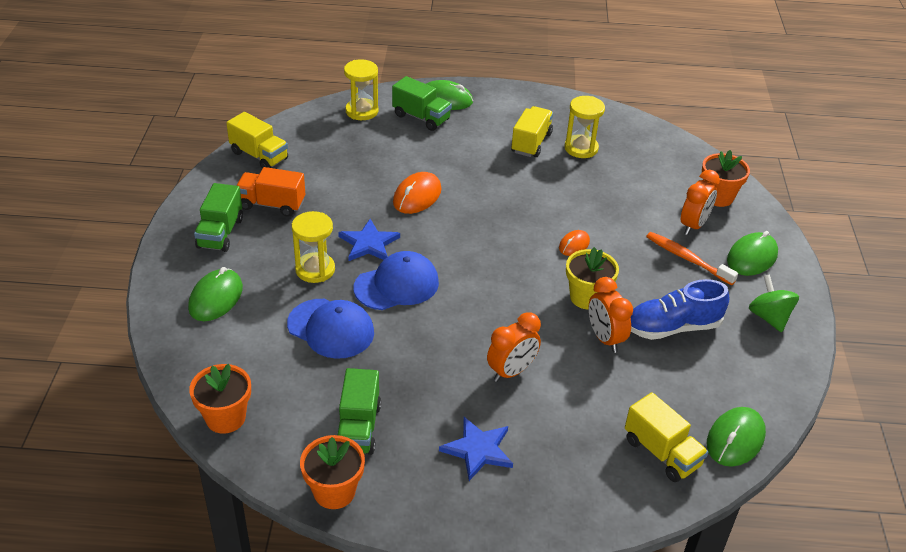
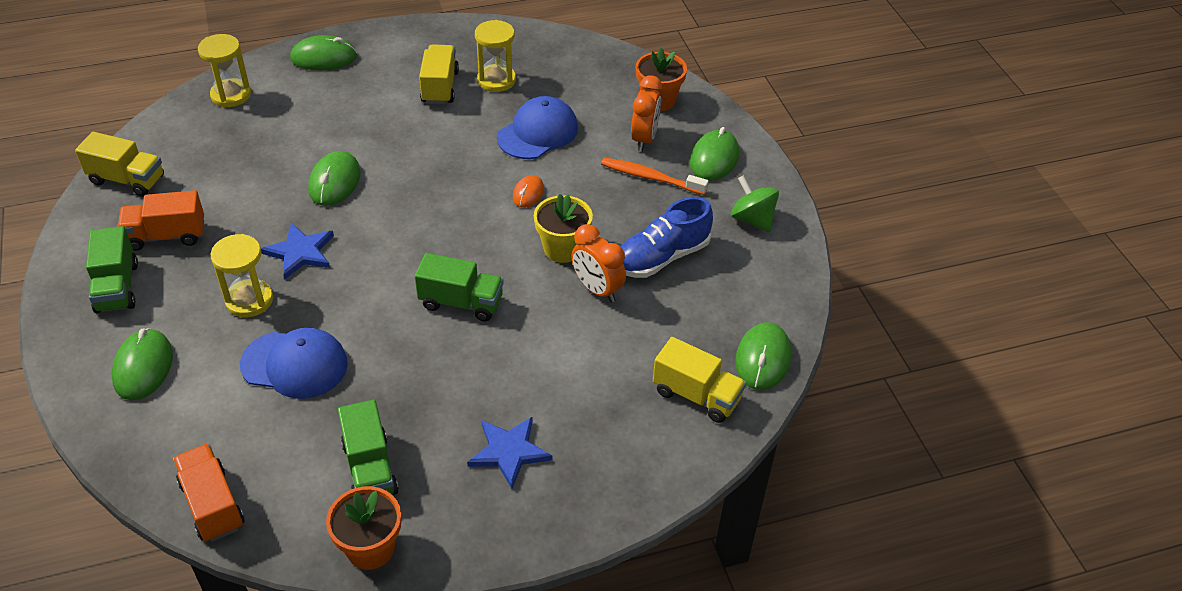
camera: 20 degrees left, 5 degrees up
(225, 418) = (212, 505): orange flower pot -> orange truck
(397, 285) = (351, 292): blue cap -> blue cap (538, 132)
(417, 196) = (334, 182): orange mouse -> green mouse
(421, 117) = (304, 86): green truck -> green truck (461, 302)
(511, 371) = (513, 354): orange clock -> none

